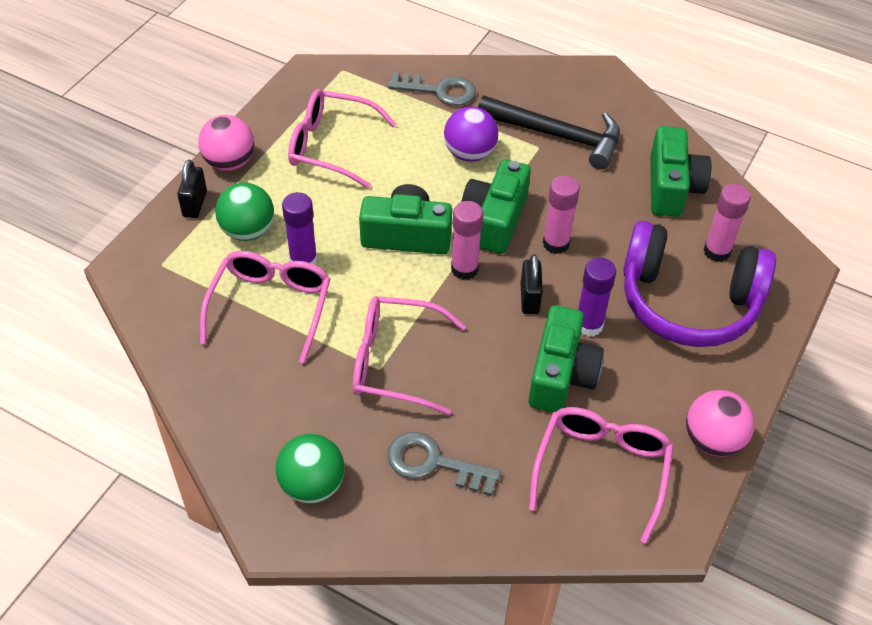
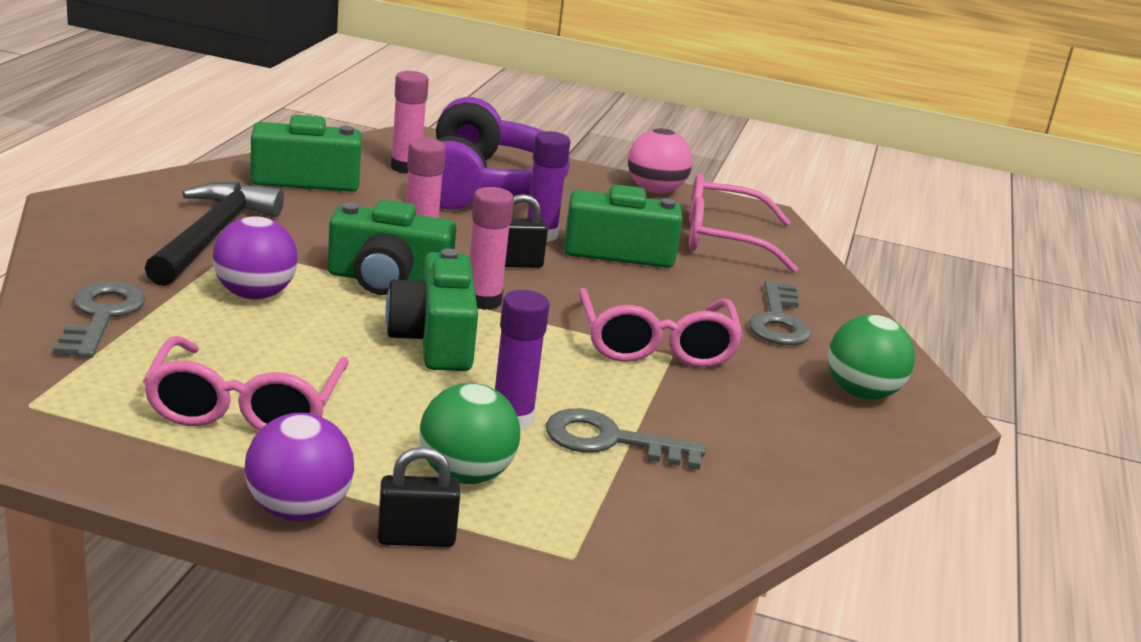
camera: 105 degrees left, 25 degrees down
(229, 162) = (298, 510): pink ball -> purple ball
(271, 306) = (611, 441): pink glasses -> grey key

